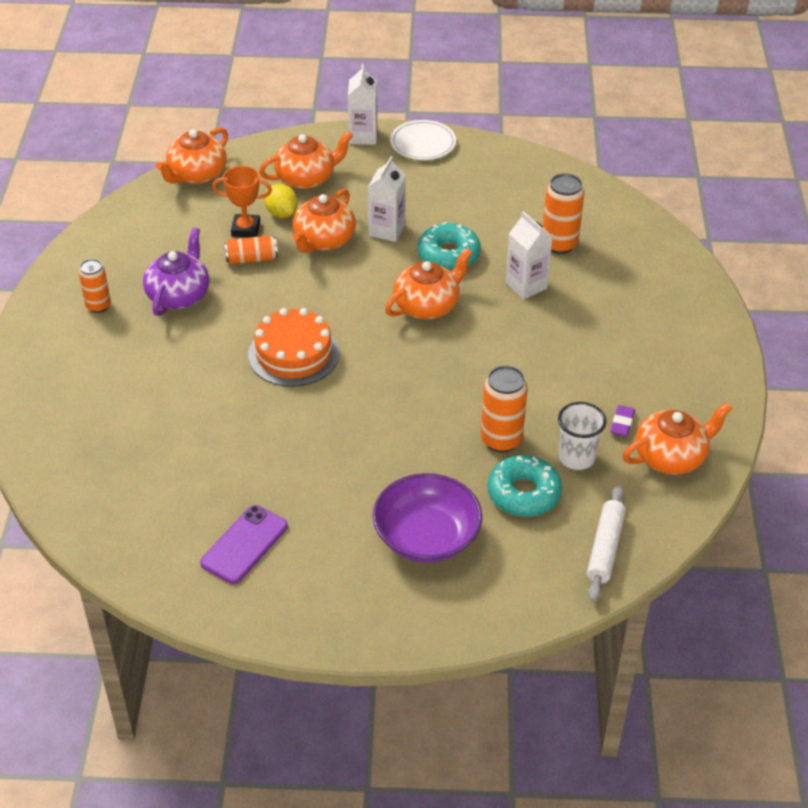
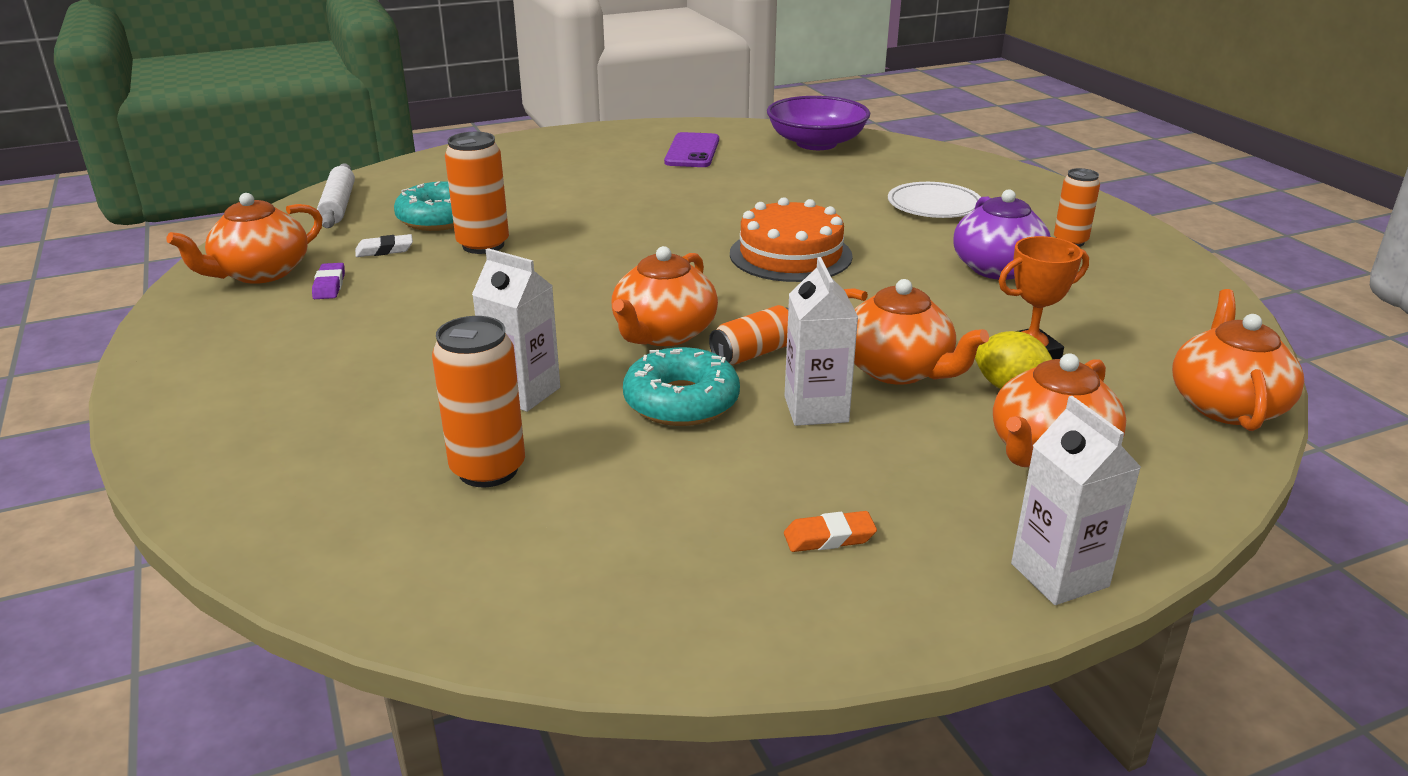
camera: 155 degrees right, 15 degrees down
(251, 259) = (967, 323): orange can -> orange can (754, 353)
(323, 240) = (898, 370): orange teapot -> orange teapot turned 135 degrees clockwise
(423, 144) = (915, 601): white plate -> white plate (934, 206)
(426, 536) = (528, 181): purple bowl -> purple bowl (816, 143)
(434, 172) = (829, 537): none -> orange eraser
(576, 458) = (384, 250): white cup -> white eraser

